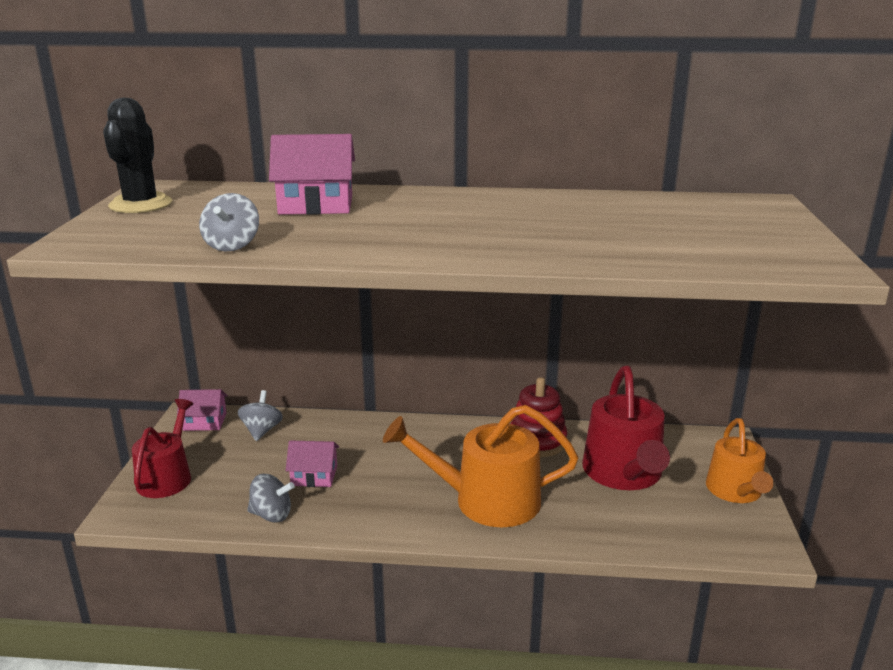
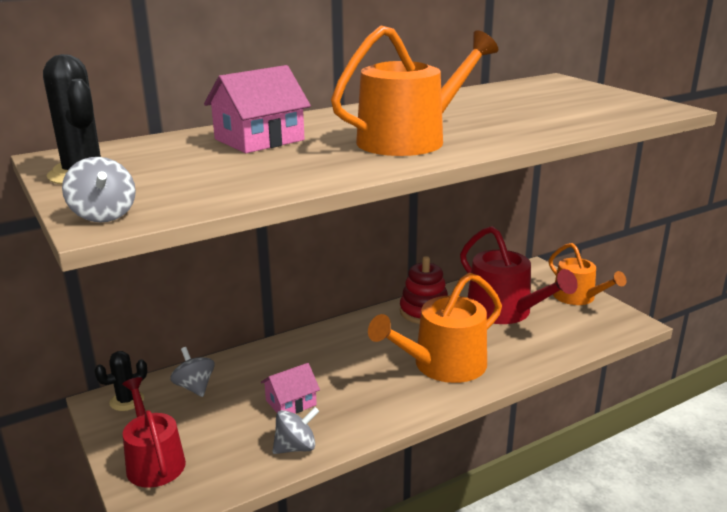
camera: 35 degrees left, 0 degrees up
(205, 421) = (127, 401): pink house -> black cactus
(232, 246) = (268, 184): grey spinning top -> grey spinning top (103, 215)
(436, 234) = (410, 140): none -> orange watering can

